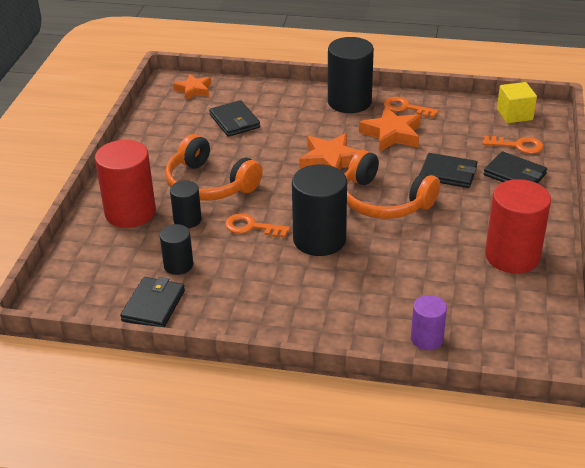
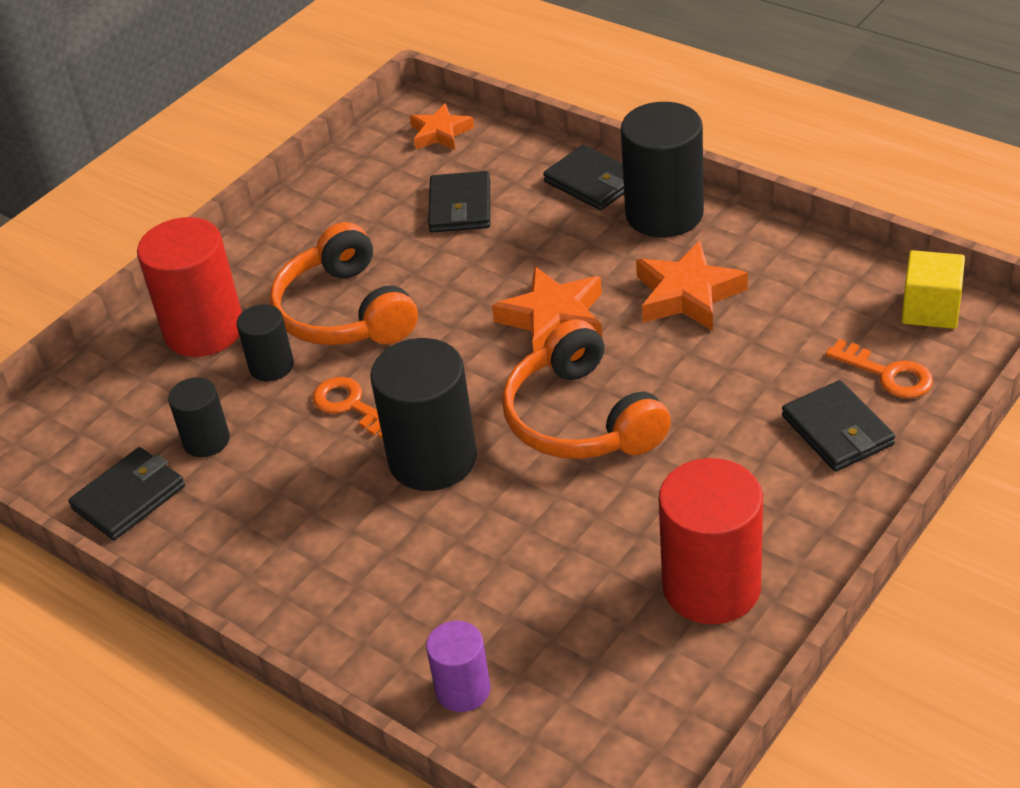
camera: 30 degrees right, 5 degrees up
(405, 108) = (749, 248): orange key -> none
(448, 173) = (725, 396): black wallet -> black wallet (592, 182)

